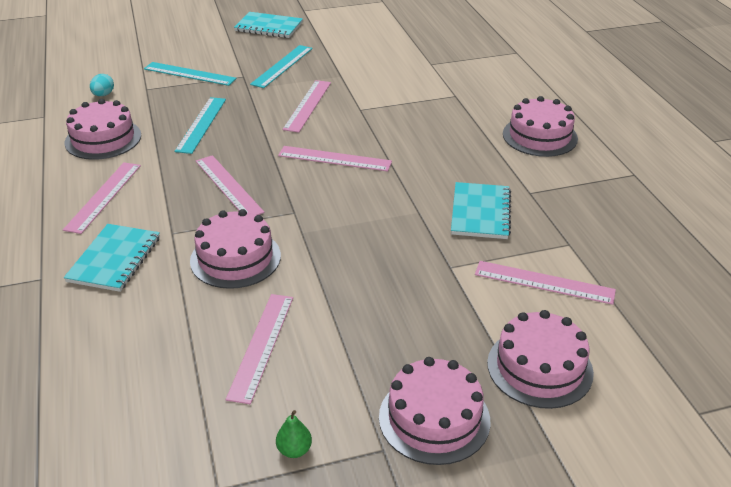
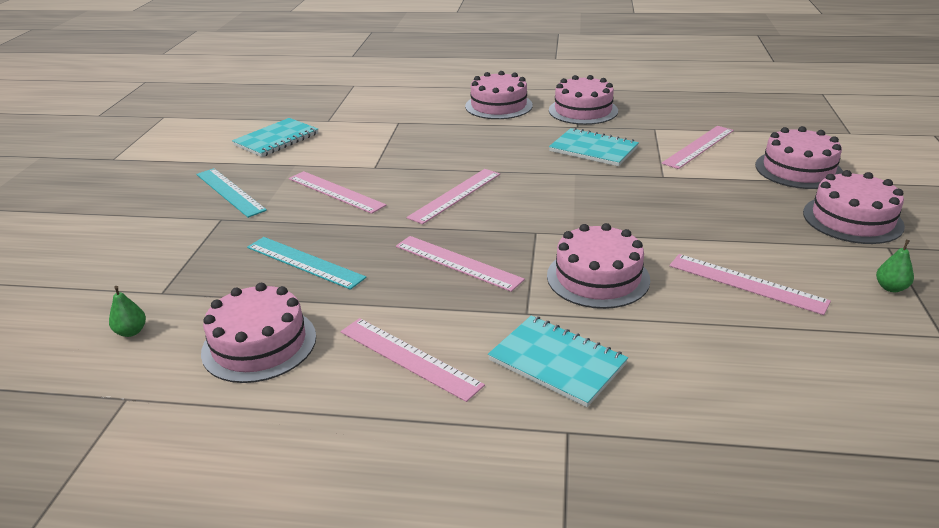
camera: 65 degrees left, 5 degrees down
(103, 95) = (131, 332): turquoise egg -> green pear
(189, 74) = (165, 254): turquoise ruler -> none
(228, 186) = (457, 263): pink ruler -> pink ruler turned 45 degrees clockwise
(269, 27) = (121, 185): turquoise notebook -> turquoise notebook (276, 139)
(575, 188) = (583, 110): none -> pink cake

